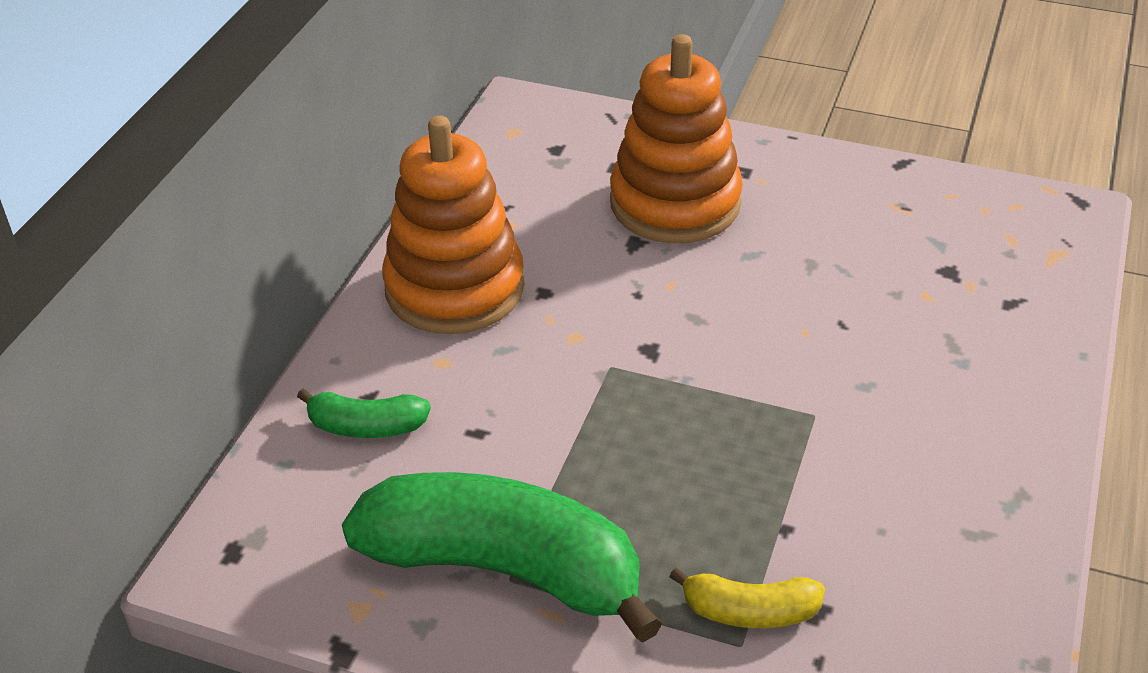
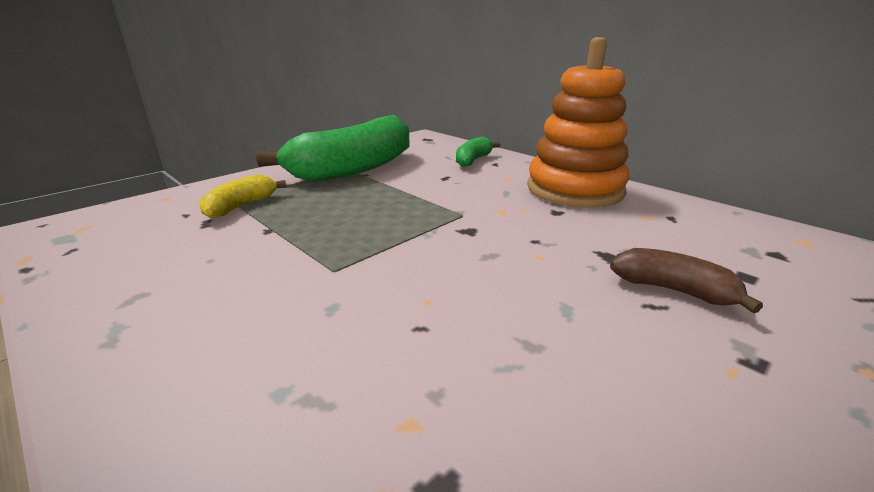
camera: 115 degrees right, 15 degrees down
(675, 203) = (673, 290): orange stacking toy -> brown banana

